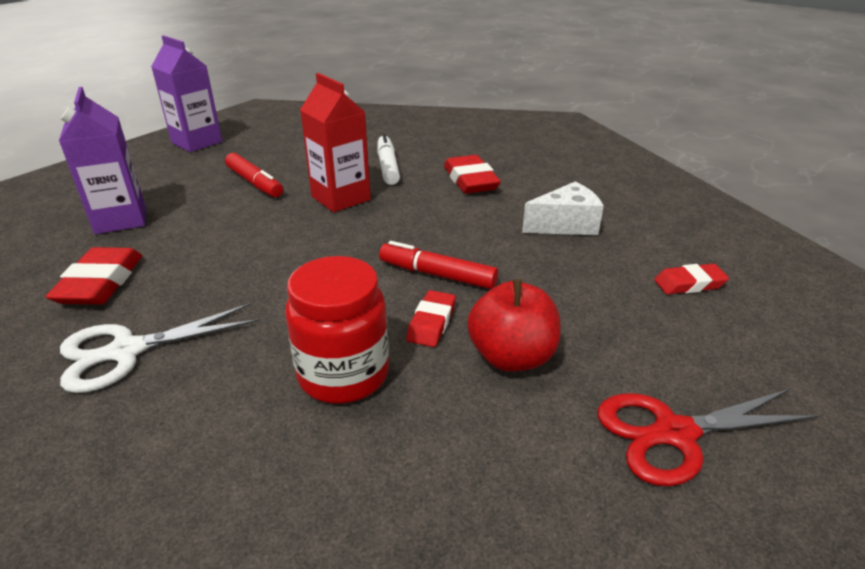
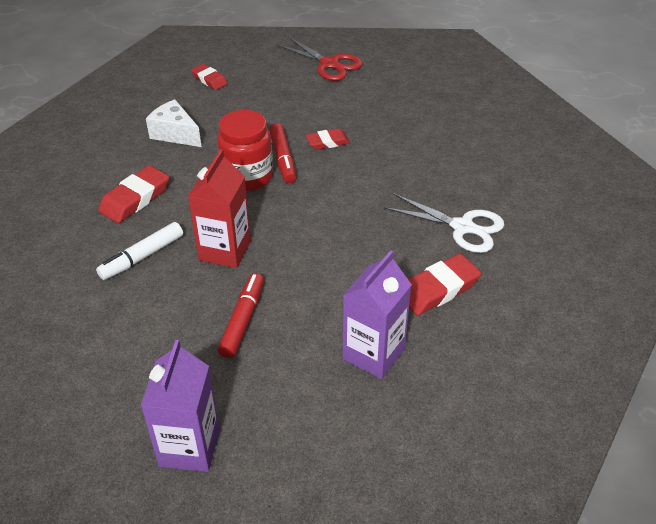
camera: 125 degrees left, 10 degrees up
(343, 374) = (392, 150): red jar -> red jar (247, 177)
(511, 357) = (327, 111): red apple -> none

